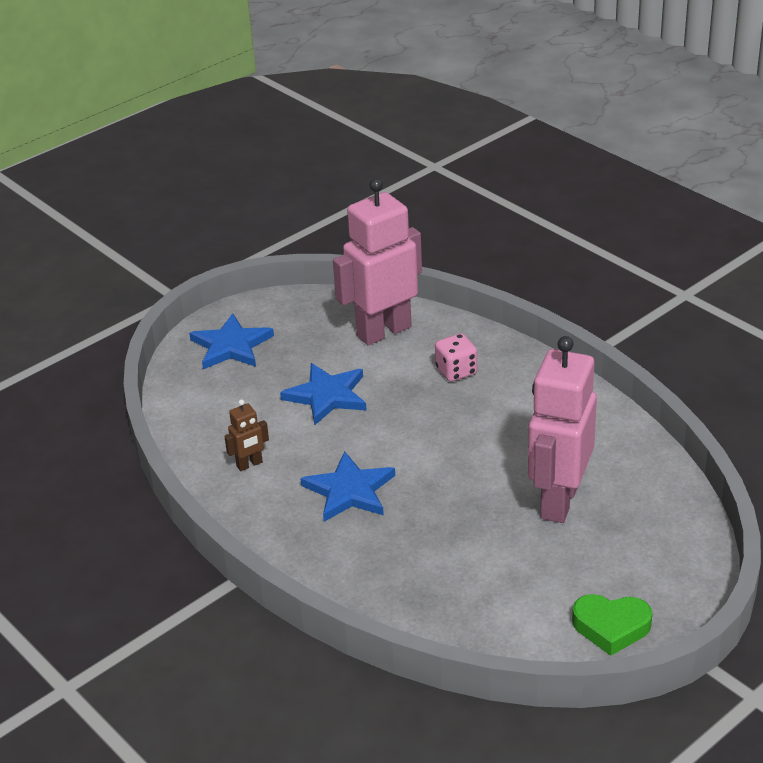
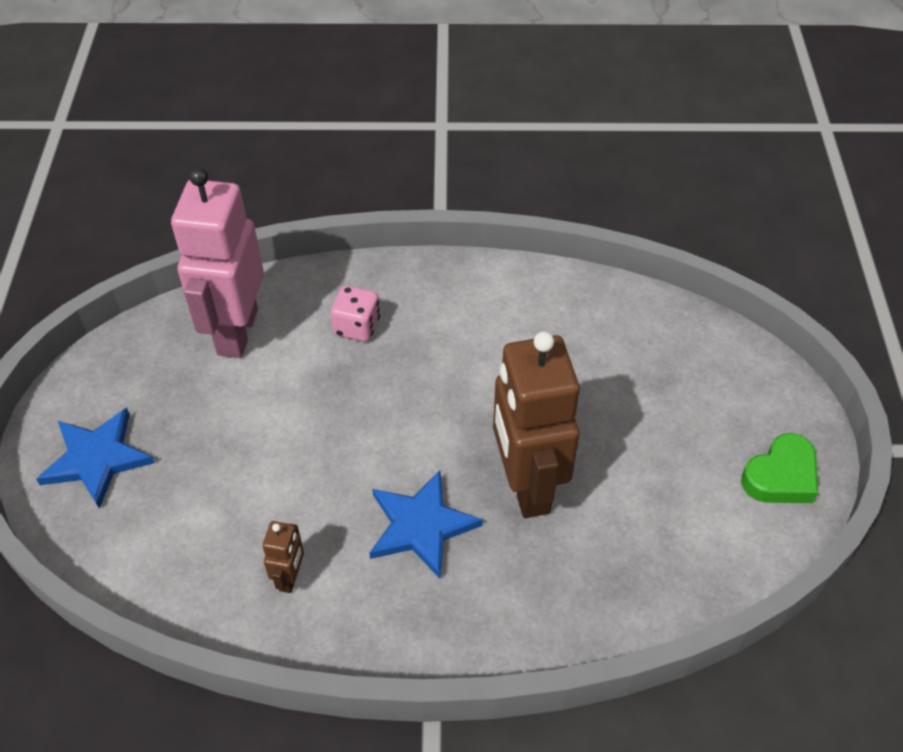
camera: 50 degrees left, 15 degrees up
(327, 396) = (270, 441): blue star -> none
(437, 515) = (526, 486): none -> brown robot
(558, 501) = (599, 391): pink robot -> none

